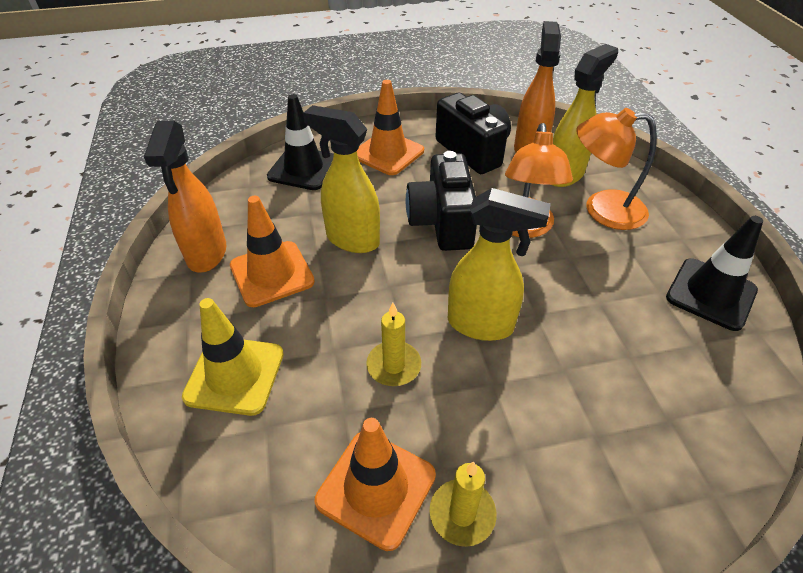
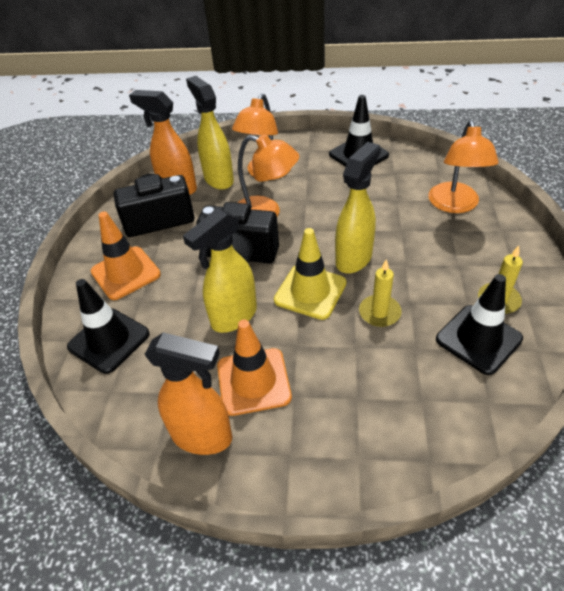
camera: 70 degrees left, 0 degrees up
(234, 375) = (366, 418): yellow traffic cone -> yellow traffic cone (310, 291)
(376, 488) = (478, 339): orange traffic cone -> black traffic cone
(663, 436) = (455, 205): none -> orange lamp

